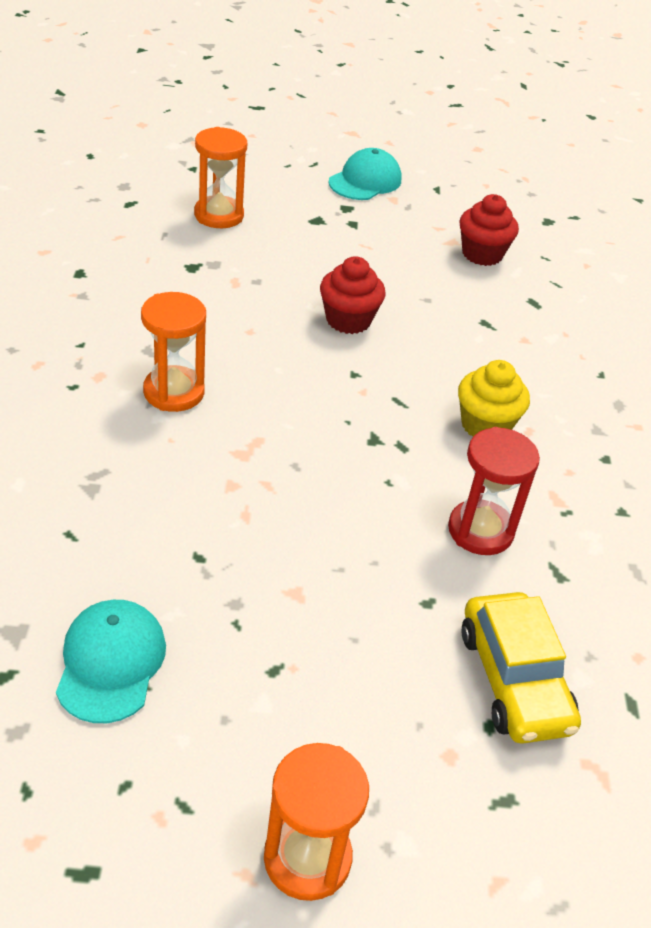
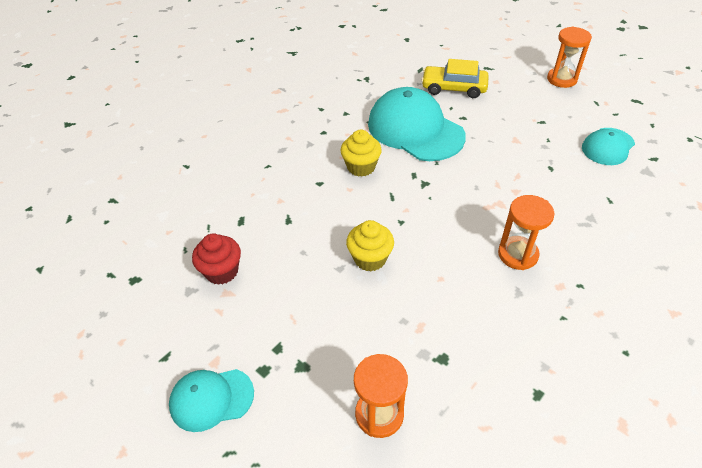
camera: 135 degrees left, 5 degrees up
(348, 320) = (370, 258): red cupcake -> yellow cupcake
(480, 531) = (415, 130): red hourglass -> turquoise cap
(514, 679) = (454, 88): yellow car -> yellow car turned 105 degrees counterclockwise

